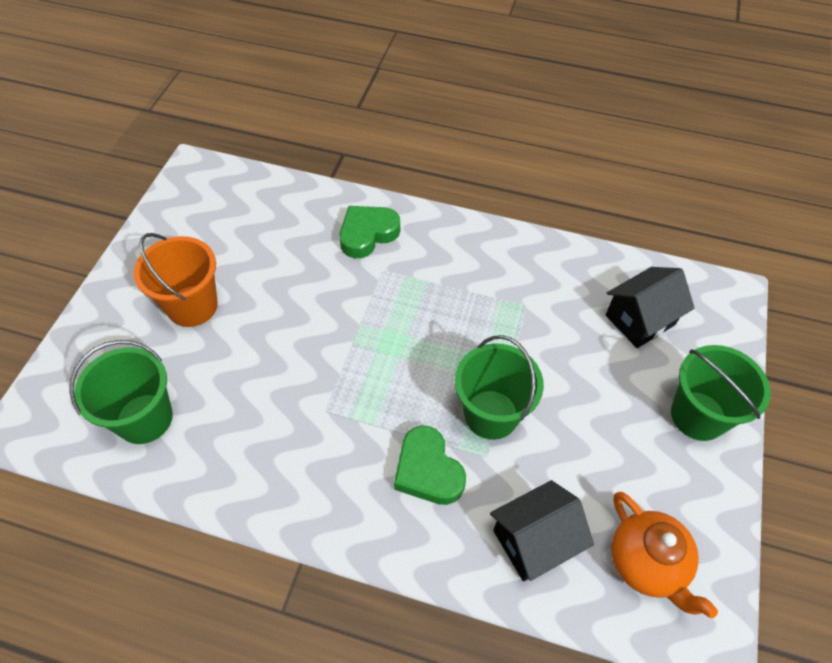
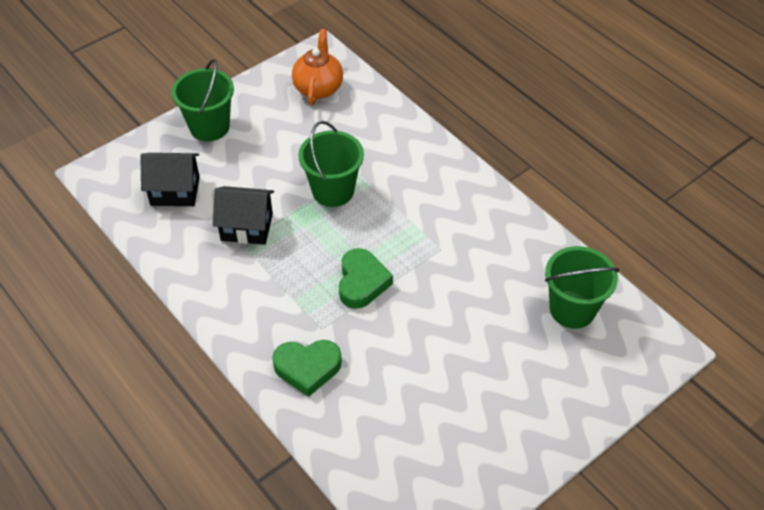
camera: 145 degrees left, 5 degrees down
(192, 306) = (497, 382): orange bucket -> none
(428, 470) = (399, 183): green heart -> green heart (362, 282)
(534, 541) = (367, 124): black house -> black house (247, 227)

